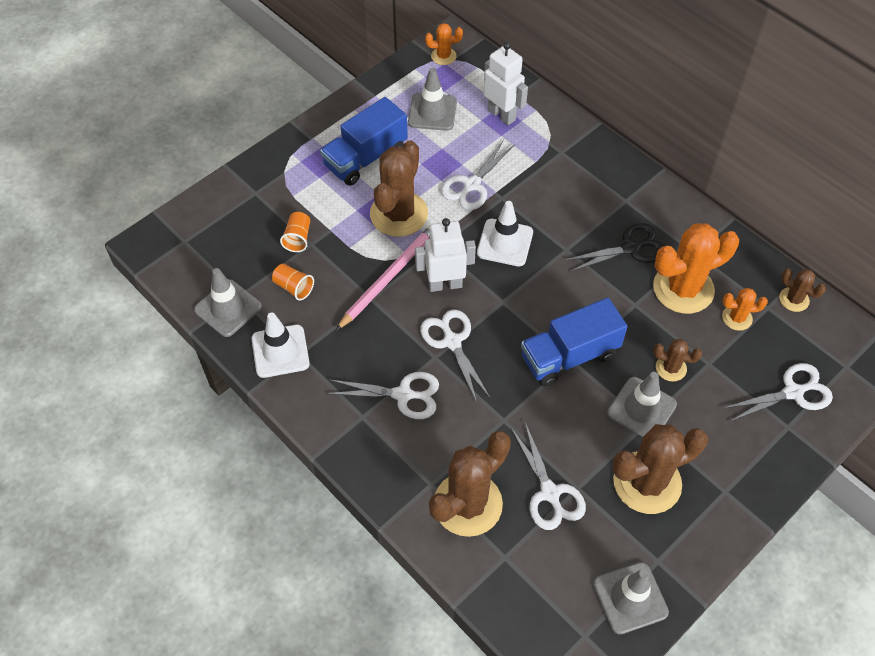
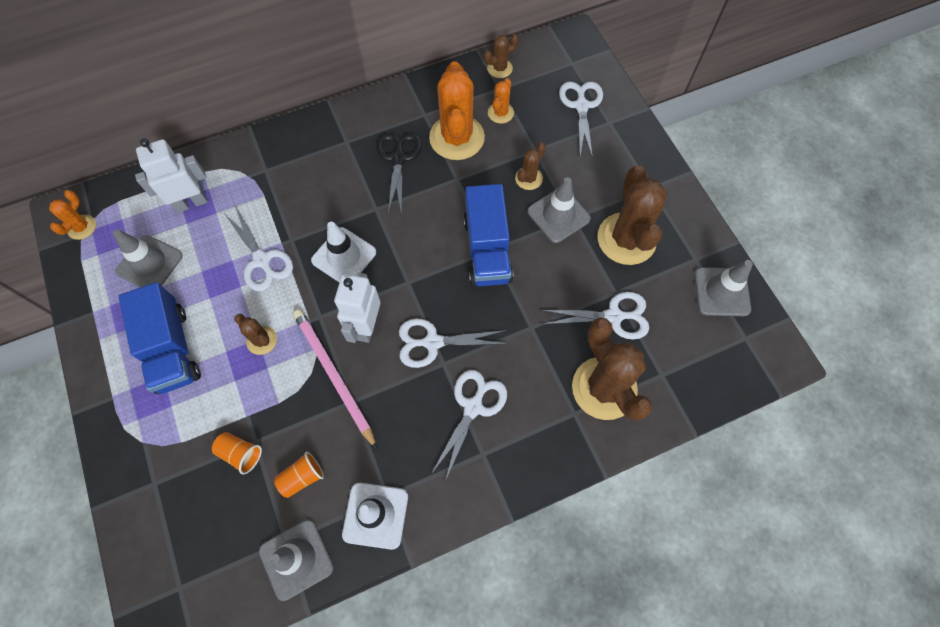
camera: 70 degrees left, 10 degrees up
(399, 214) = (262, 340): brown cactus -> brown cactus, size x0.49

